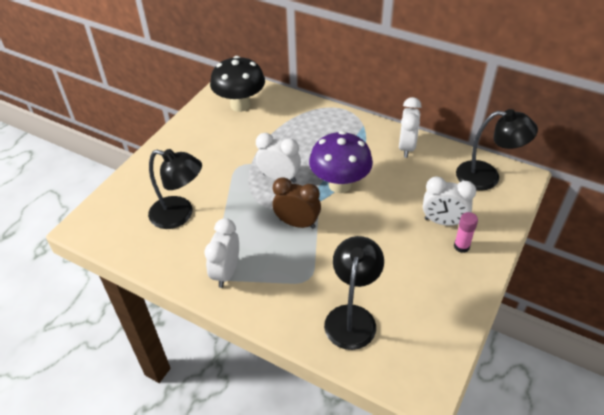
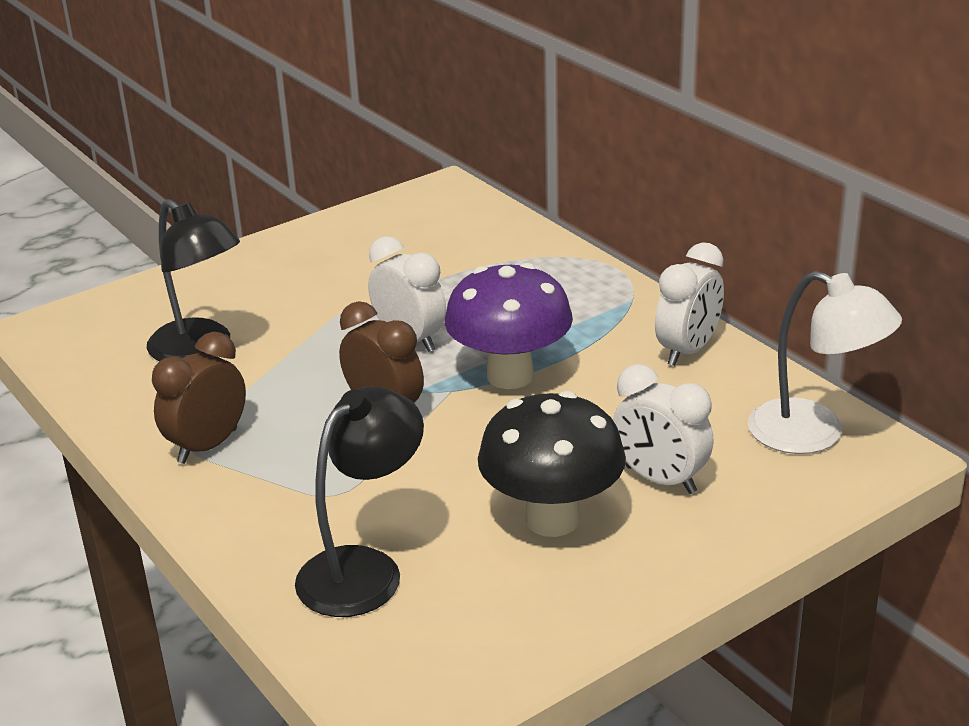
camera: 25 degrees right, 15 degrees down
(226, 272) = (207, 446): white clock -> brown clock
(240, 105) = (431, 223): black mushroom -> black mushroom (552, 519)
(461, 246) = (663, 526): pink glue stick -> none
(487, 177) = (814, 434): black lamp -> white lamp

